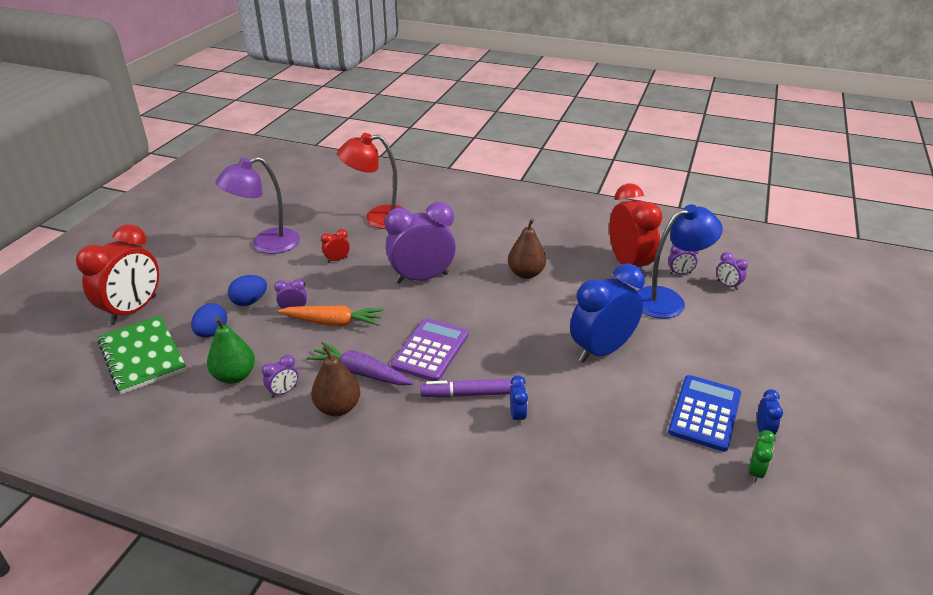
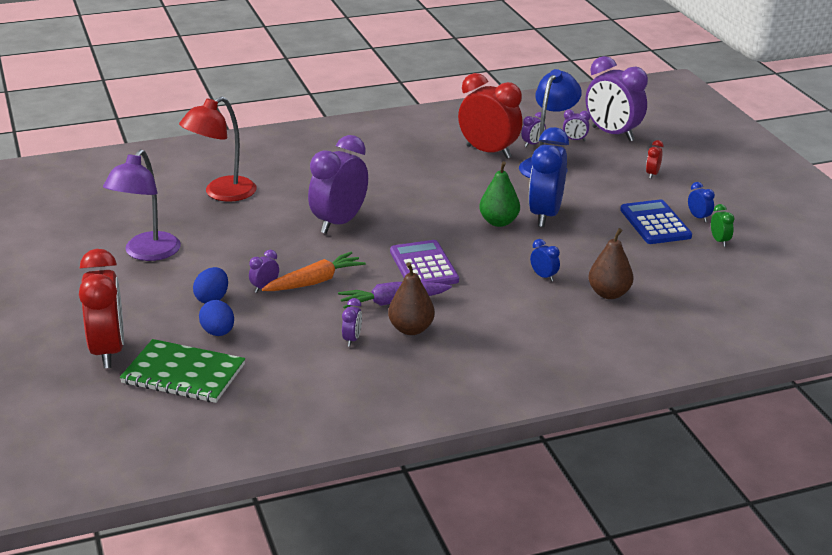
camera: 40 degrees left, 5 degrees down
(234, 376) = (293, 349): green pear -> green pear (498, 222)
(337, 260) = (239, 239): red clock -> red clock (652, 174)
(466, 394) = (490, 280): purple marker -> none
(526, 273) = (419, 187): brown pear -> brown pear (609, 294)
(775, 294) = (612, 134): none -> purple clock

